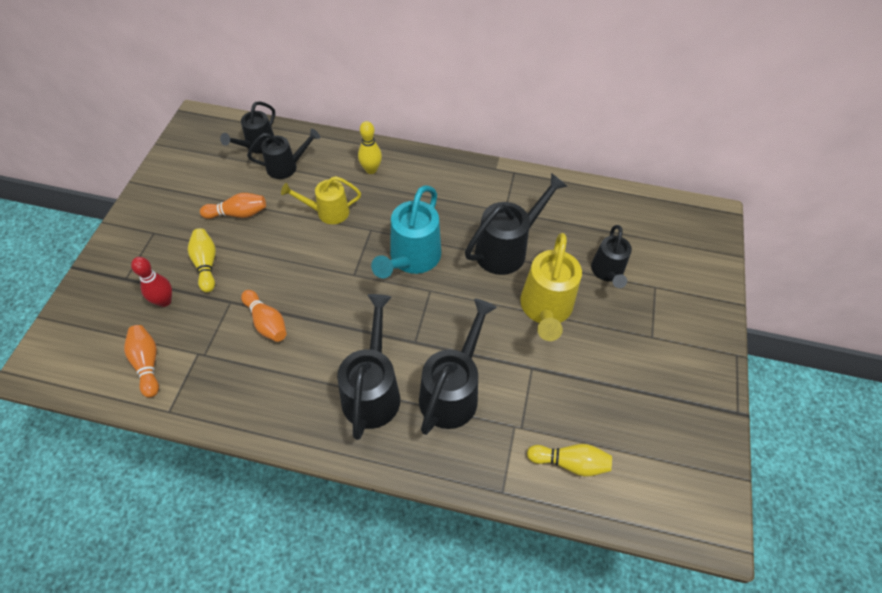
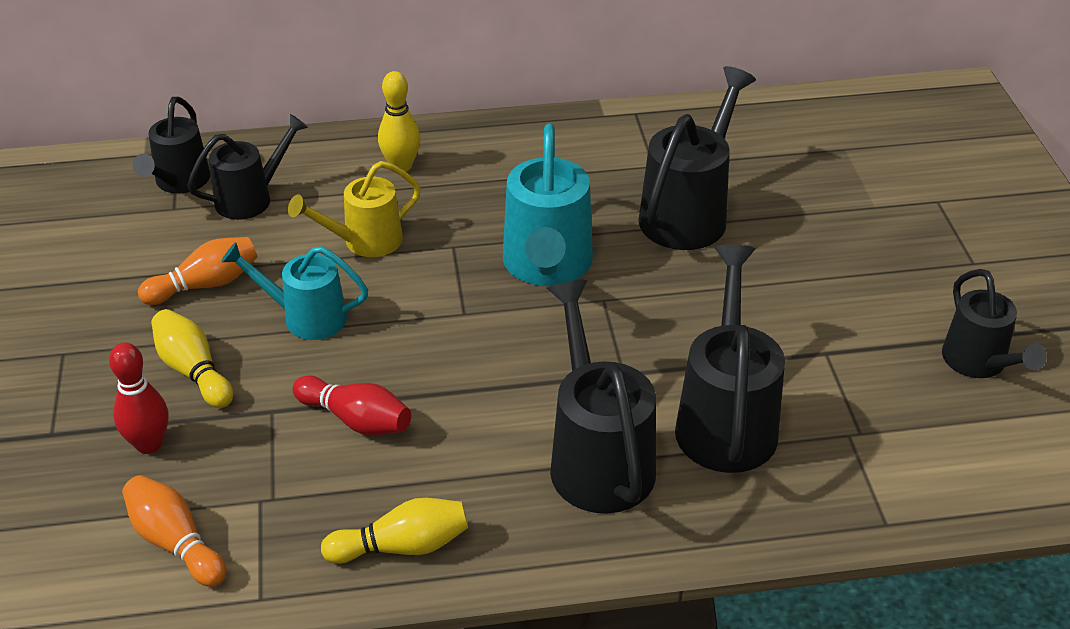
camera: 20 degrees left, 15 degrees down
(267, 322) = (356, 420): orange bowling pin -> red bowling pin
(275, 250) = (305, 317): none -> turquoise watering can
(545, 310) = (798, 273): yellow watering can -> none
(570, 462) = (960, 453): yellow bowling pin -> yellow bowling pin (402, 546)
(607, 273) = (858, 202): black watering can -> black watering can (979, 364)

